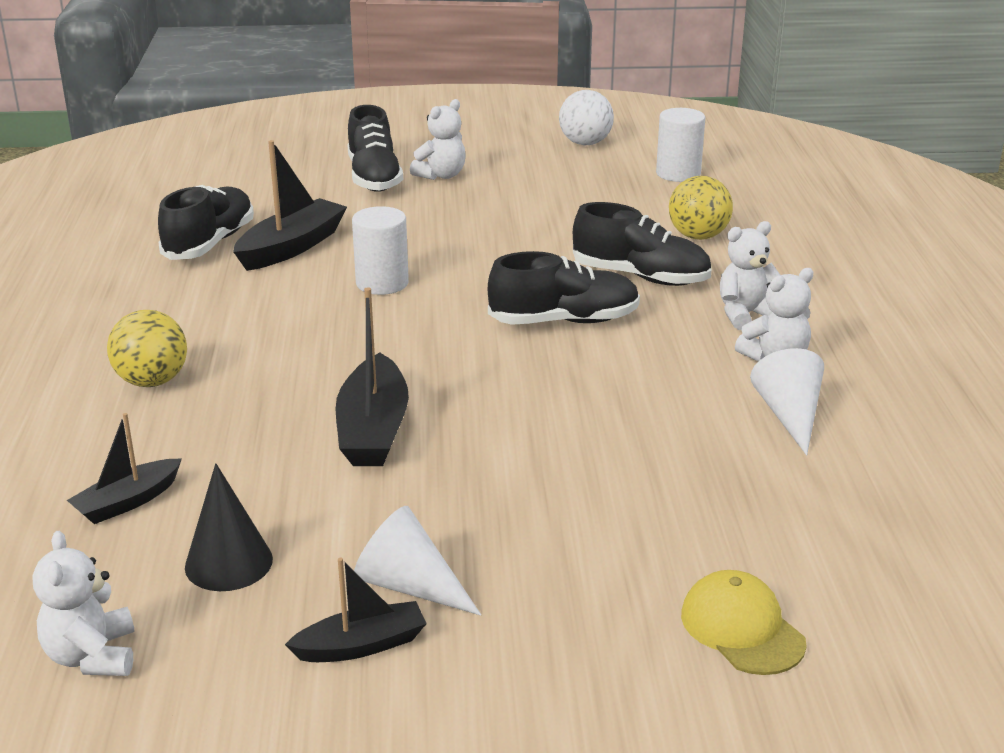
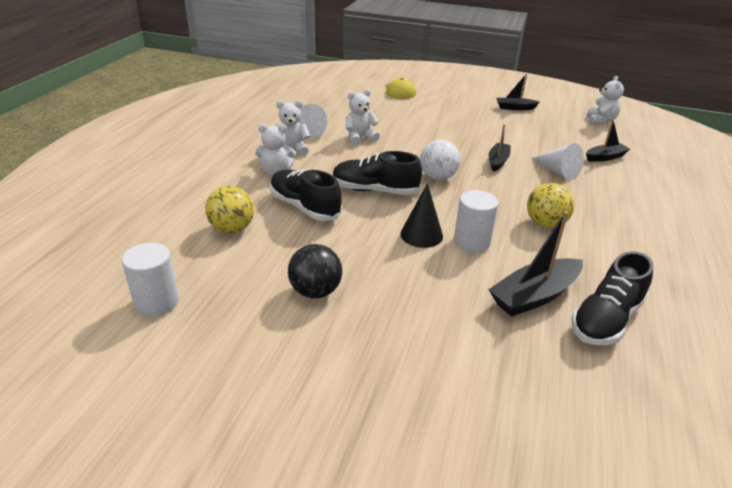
camera: 160 degrees left, 5 degrees up
(152, 381) = (613, 207): yellow ball -> yellow ball (545, 224)
(229, 563) = (559, 132): black cone -> black cone (421, 235)
(373, 429) = (498, 161): black boat -> black boat, size x0.61
(374, 177) = (442, 385): black shoe -> none
(409, 585) = (496, 116): white cone -> white cone (558, 171)
(441, 175) = (371, 368): white teddy bear -> white teddy bear (360, 138)
(537, 207) = (315, 291): none -> black ball
(585, 143) = (179, 387): white ball -> white ball (438, 177)

